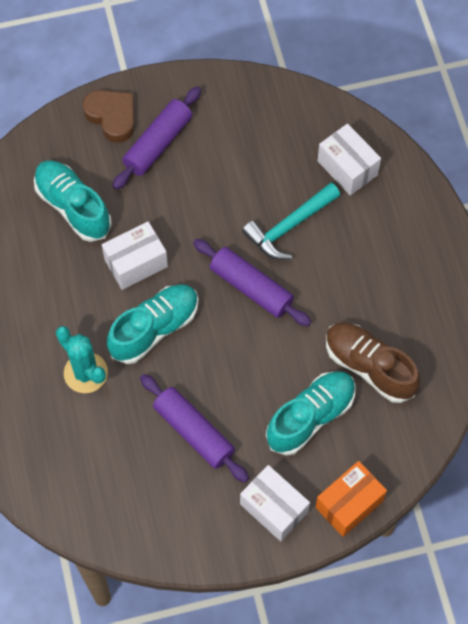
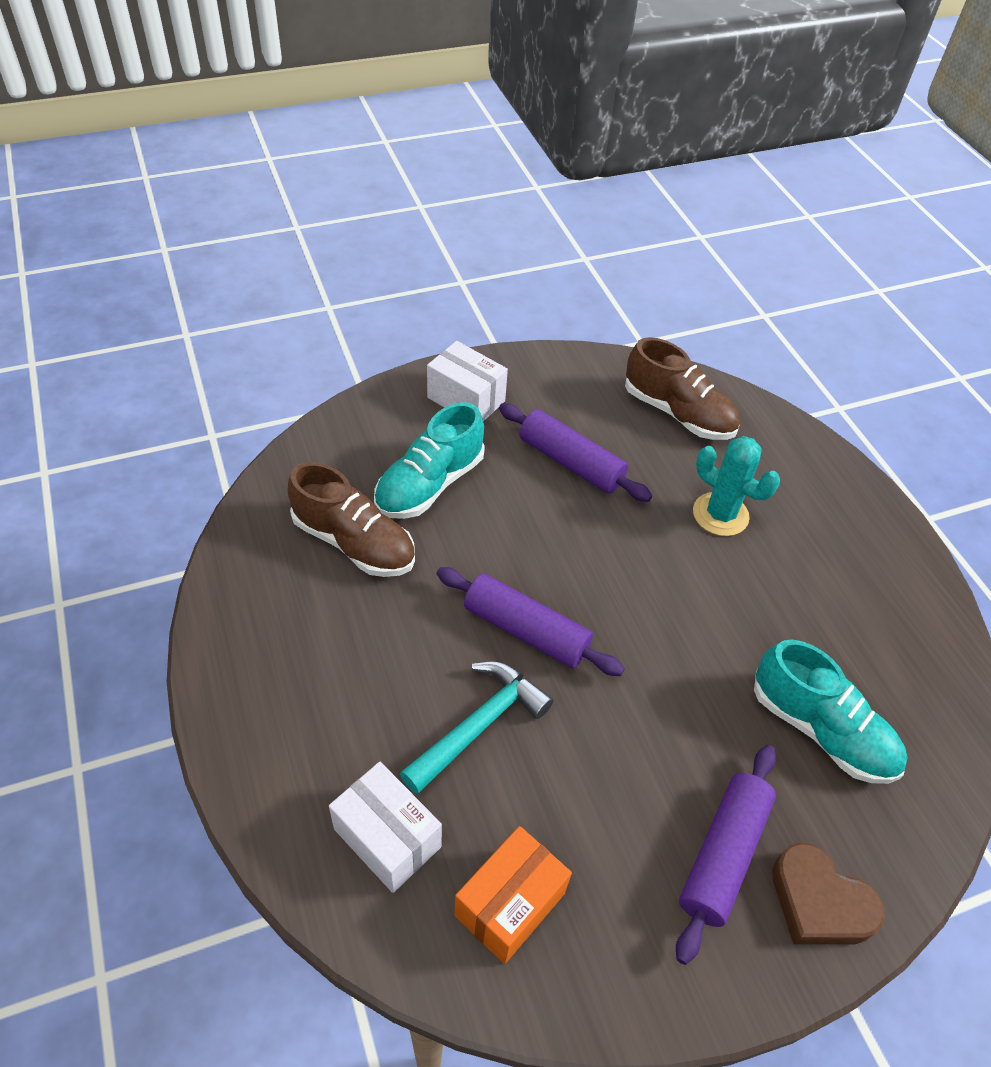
camera: 170 degrees right, 15 degrees down
(89, 480) = (678, 413): none -> brown shoe
(136, 263) = (699, 652): white box -> none
(154, 329) = (648, 569): turquoise shoe -> none
(349, 504) = (380, 407): orange box -> orange box (510, 904)

